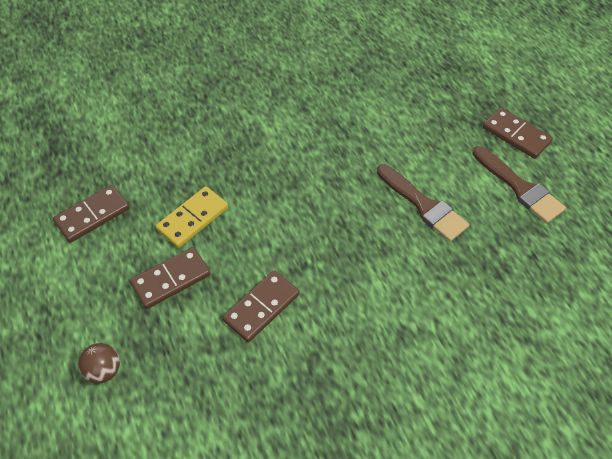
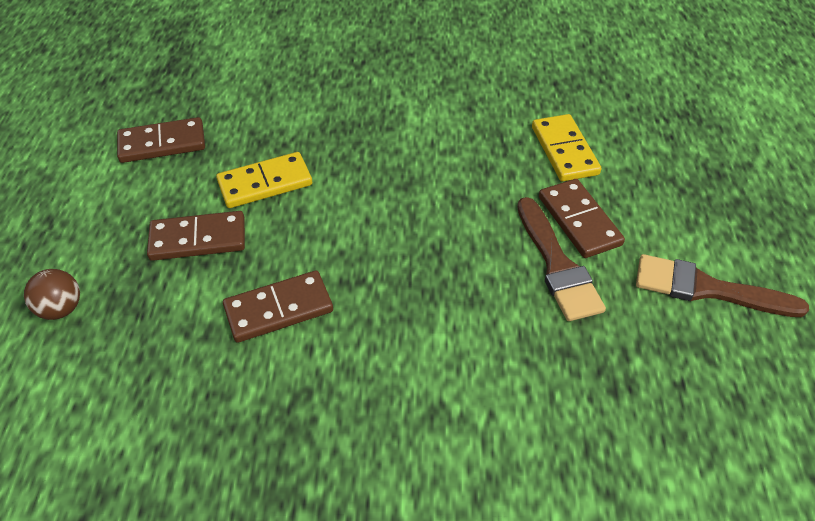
camera: 25 degrees right, 5 degrees down
(385, 120) = (564, 150): none -> yellow domino
(516, 135) = (738, 223): brown domino -> brown domino (579, 221)
(519, 187) = (707, 289): brown brush -> brown brush turned 120 degrees clockwise

